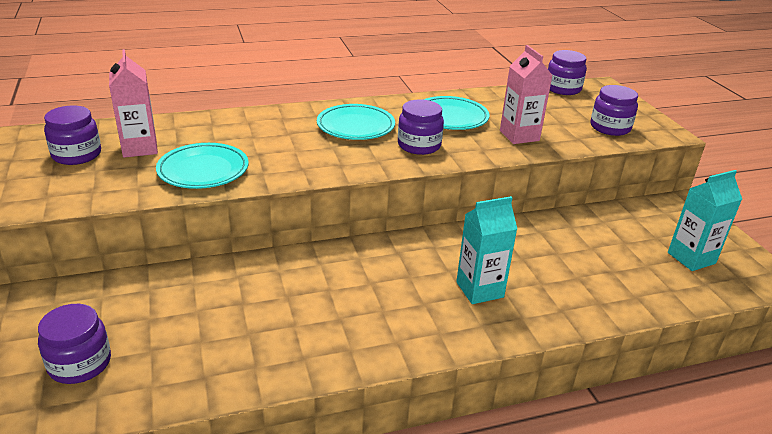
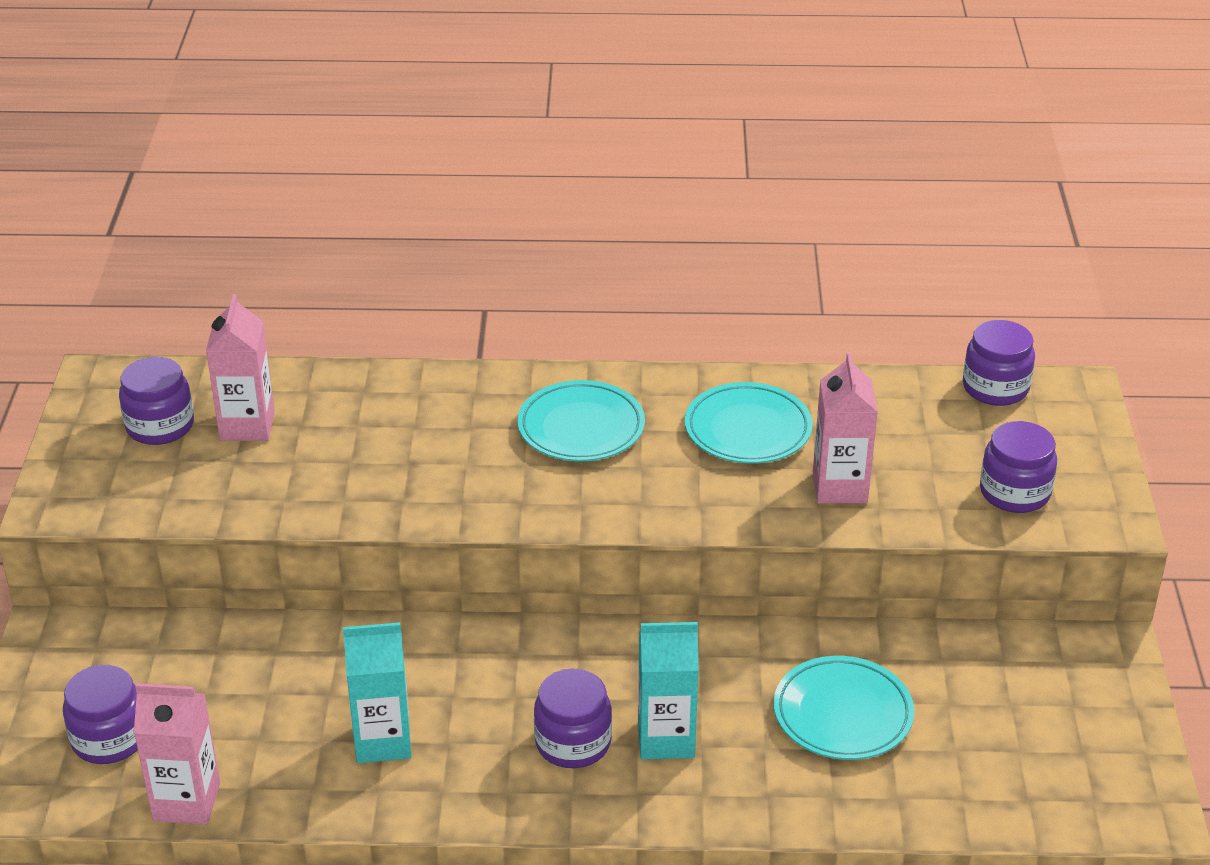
camera: 20 degrees right, 5 degrees up
(157, 397) = (186, 802): none -> pink carton
(203, 170) = (321, 483): turquoise plate -> turquoise plate (842, 714)
(419, 145) = (661, 483): purple jar -> purple jar (573, 743)
(691, 258) = (1041, 752): turquoise carton -> turquoise carton (383, 741)

